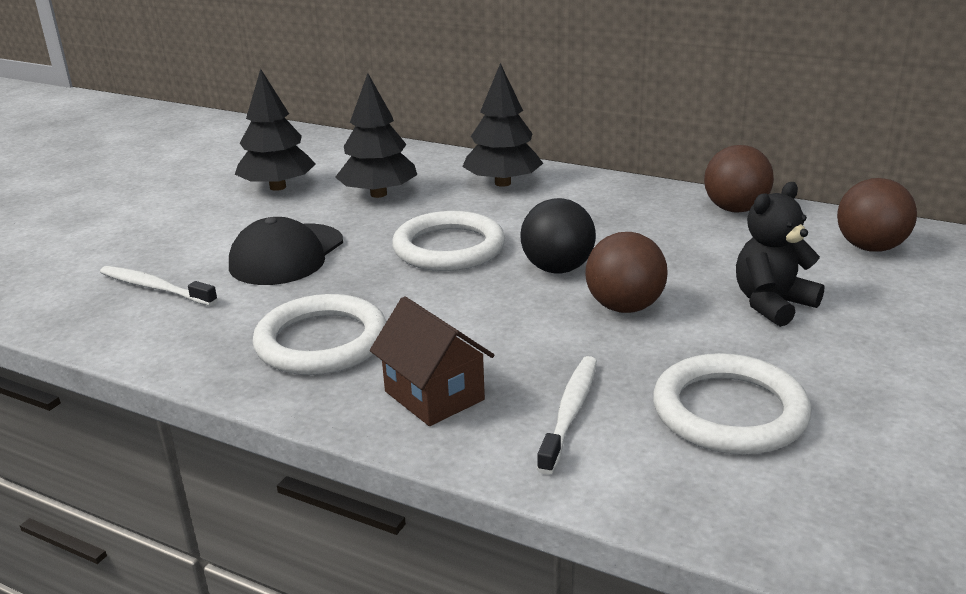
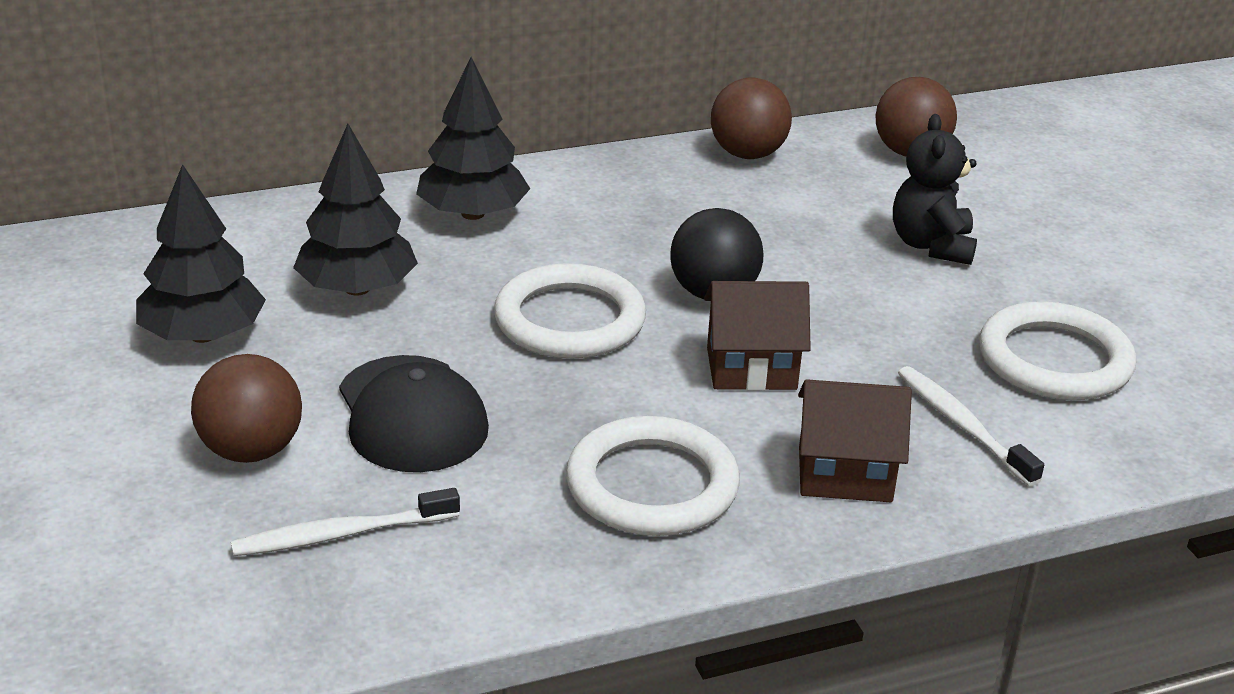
camera: 50 degrees left, 5 degrees up
(498, 315) = (751, 369): none -> brown house
(624, 307) = (835, 306): brown ball -> brown ball (251, 451)

